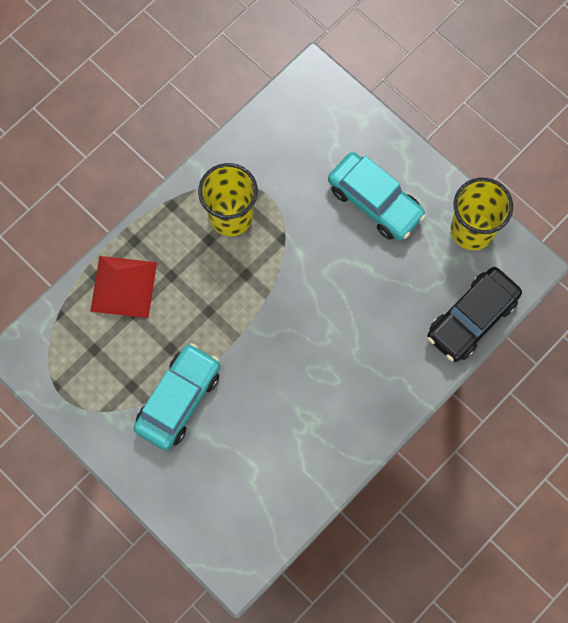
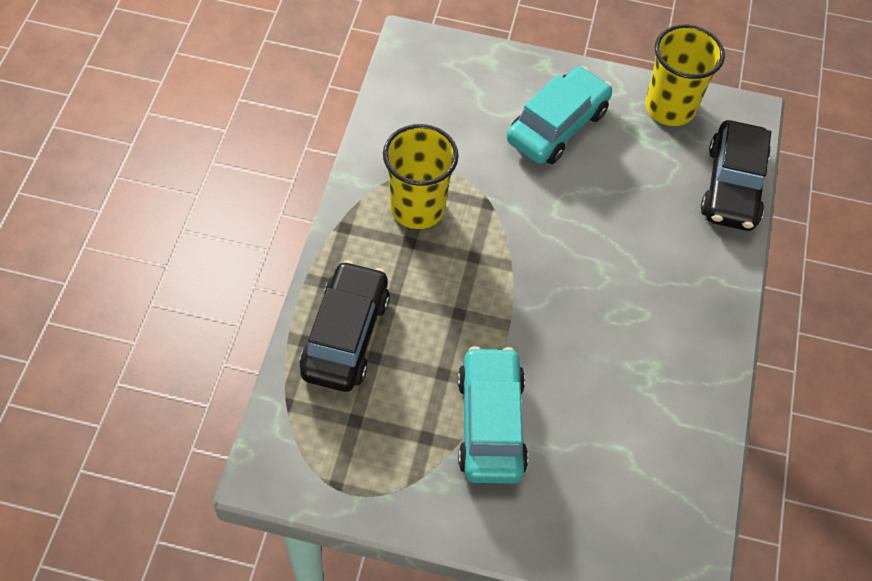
camera: 35 degrees left, 15 degrees down
(123, 286) = (345, 335): red pyramid -> black car
(375, 201) = (557, 126): turquoise car -> turquoise car turned 60 degrees counterclockwise

